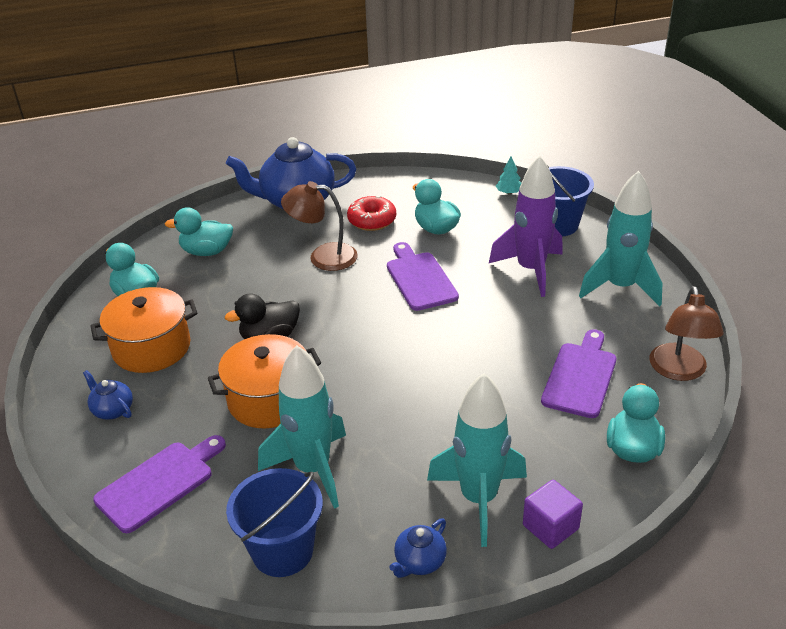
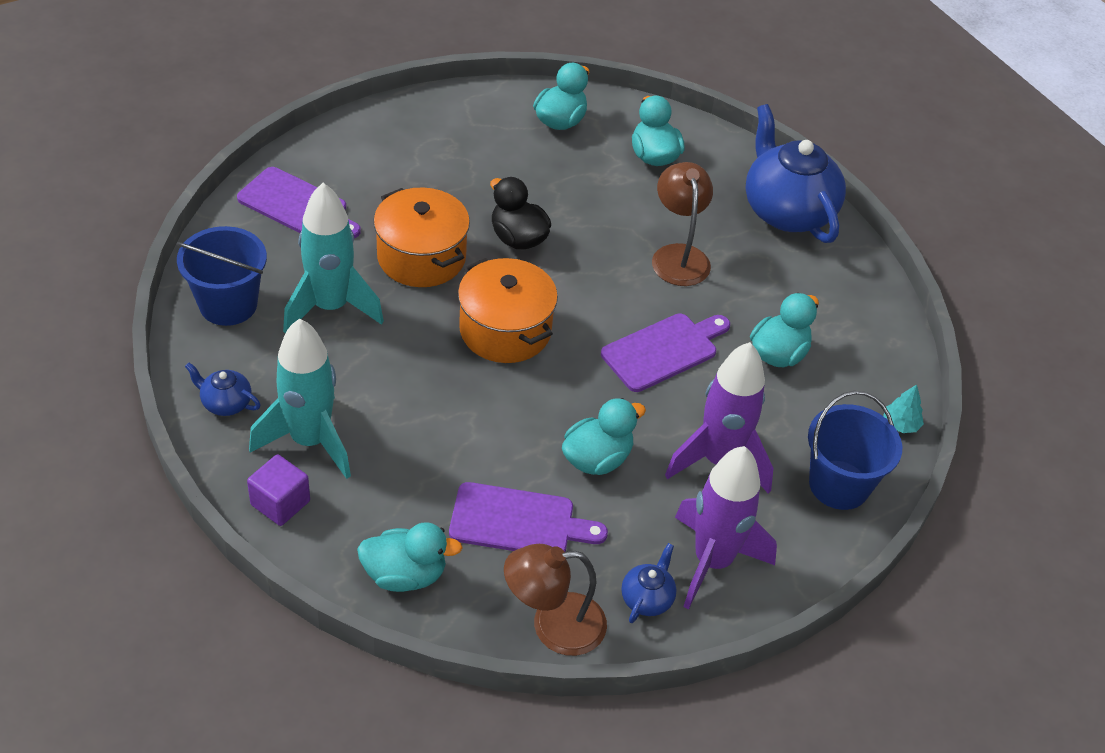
camera: 70 degrees right, 10 degrees up
(112, 410) = (384, 151): blue teapot -> blue teapot (647, 598)
(151, 348) = (478, 154): orange pot -> orange pot (505, 330)
(372, 220) = (772, 288): red donut -> none
(522, 327) = (597, 459): none -> turquoise duck
(620, 287) = (712, 561): turquoise rocket -> purple rocket

